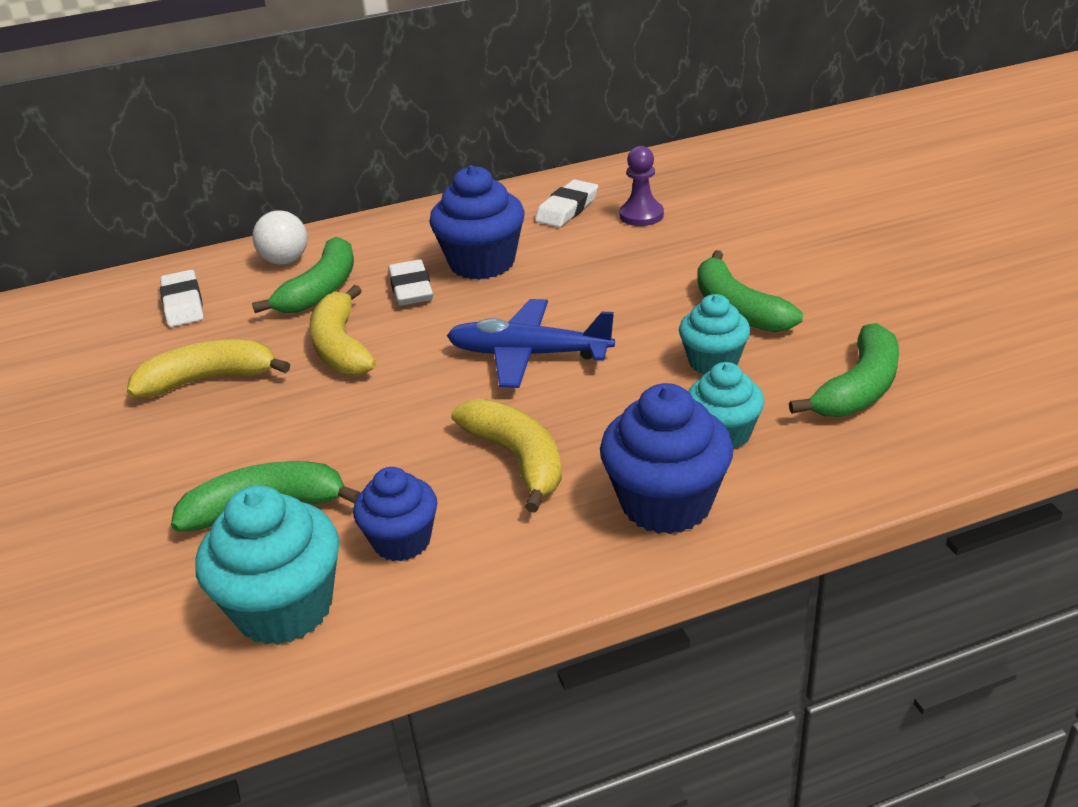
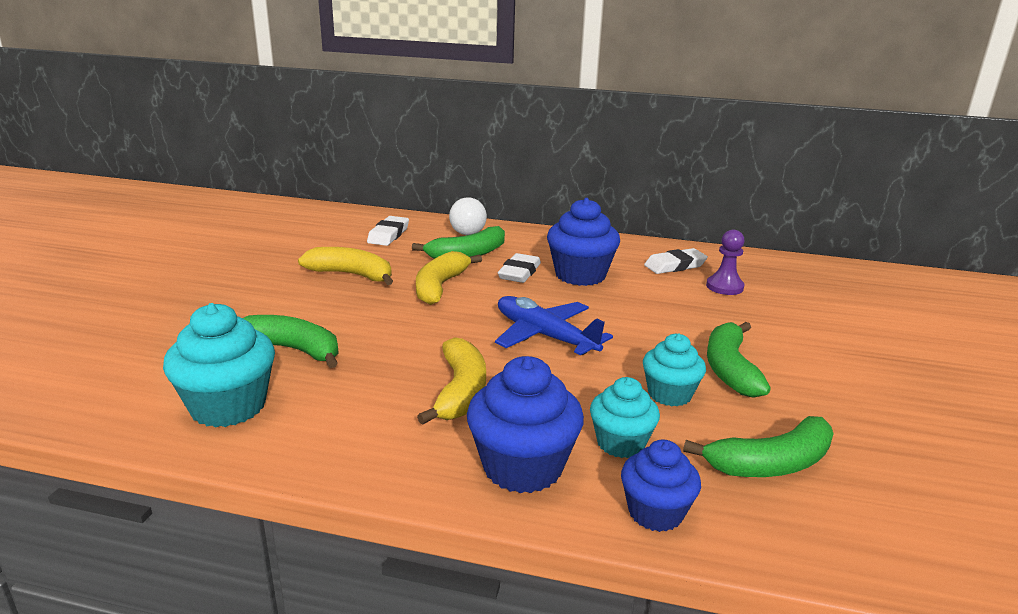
camera: 30 degrees right, 10 degrees down
(402, 541) = (334, 403): blue cupcake -> blue cupcake (655, 512)

